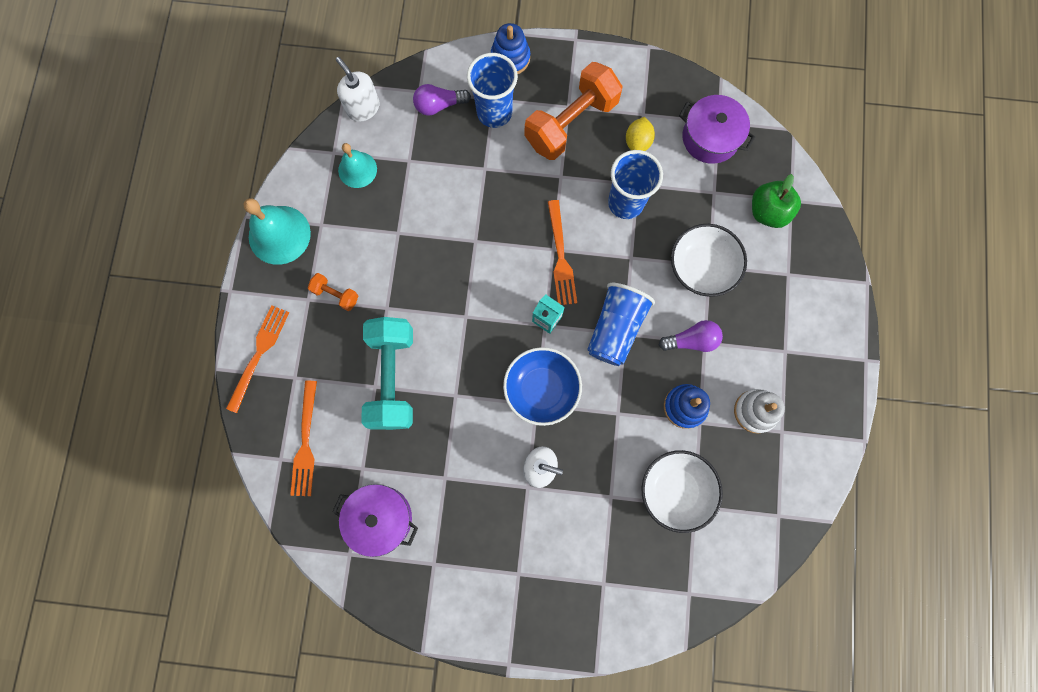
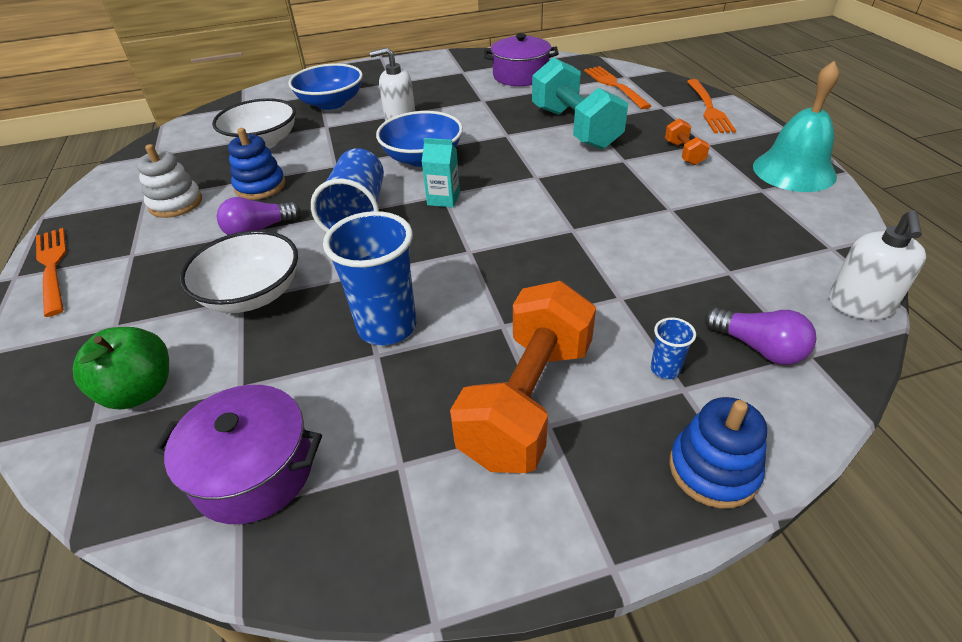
camera: 160 degrees right, 35 degrees down
(336, 295) = (684, 153): orange dumbbell -> orange dumbbell turned 75 degrees clockwise
(357, 169) = (782, 243): turquoise bell -> none
(363, 108) = (860, 305): white soap dispenser -> white soap dispenser turned 75 degrees clockwise
(439, 105) = (758, 347): purple light bulb -> purple light bulb turned 75 degrees clockwise
(494, 112) = (665, 369): blue cup -> blue cup, size x0.44
(561, 257) = (454, 247): orange fork -> orange fork (52, 266)
(595, 551) = (331, 103): none -> blue bowl
(637, 142) = (395, 413): yellow lemon -> none

